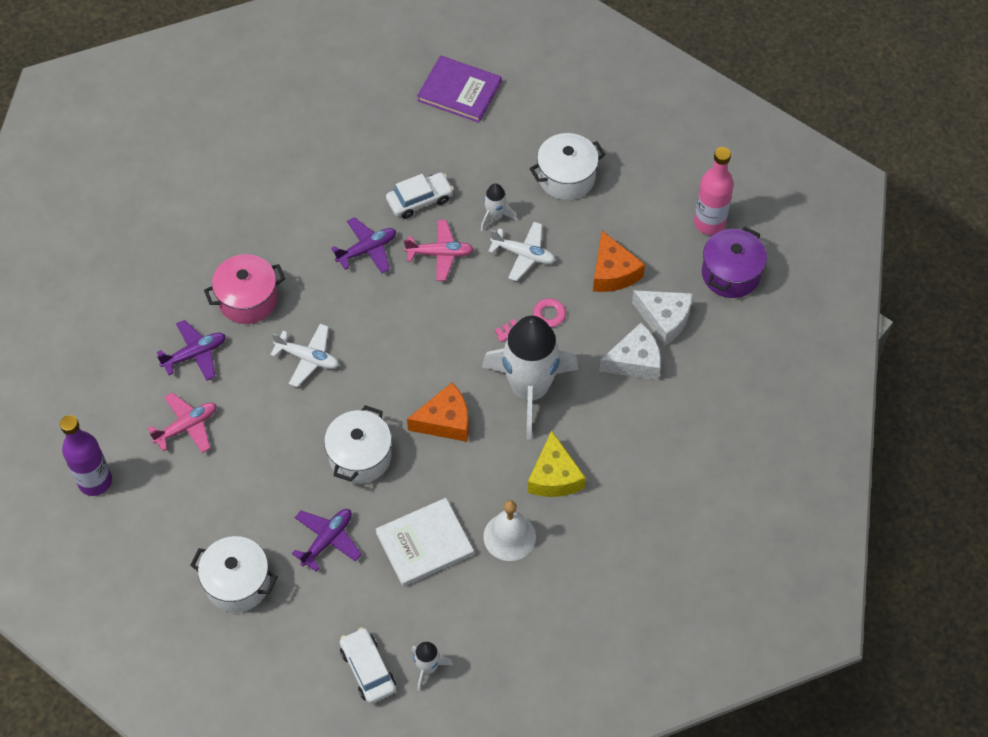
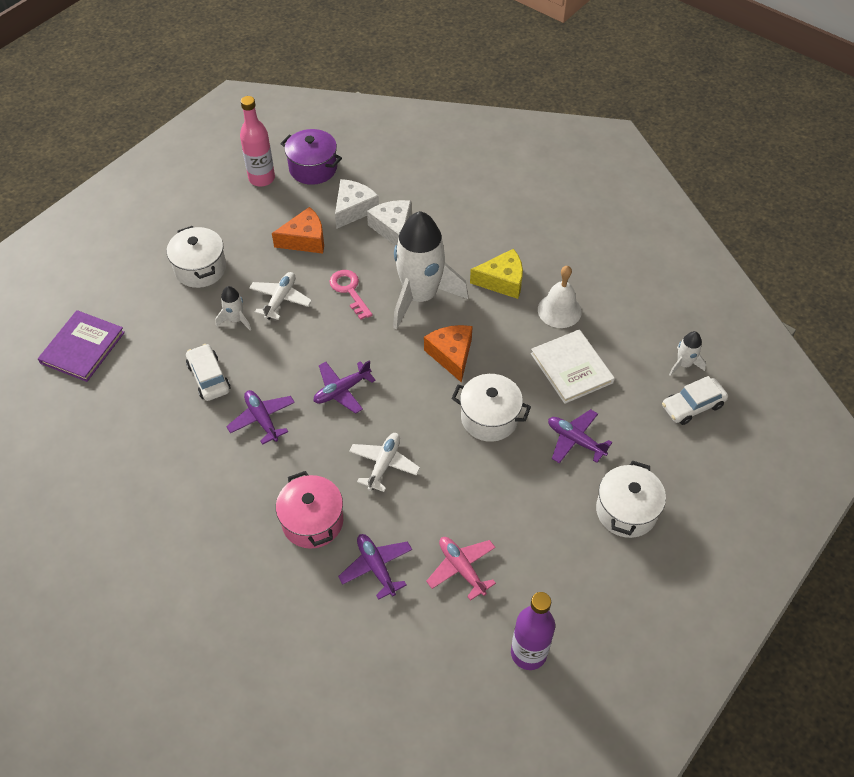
camera: 90 degrees left, 5 degrees down
(400, 318) = (342, 390): none -> purple plane
(440, 254) = (273, 361): pink plane -> none

